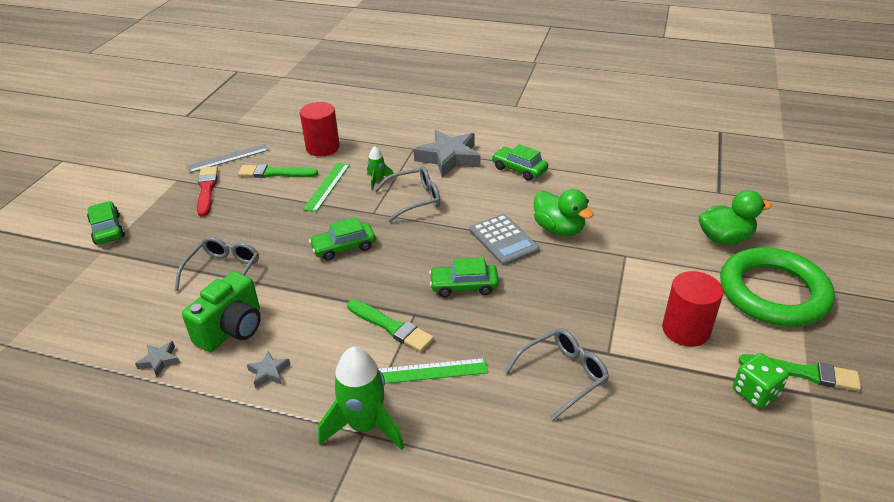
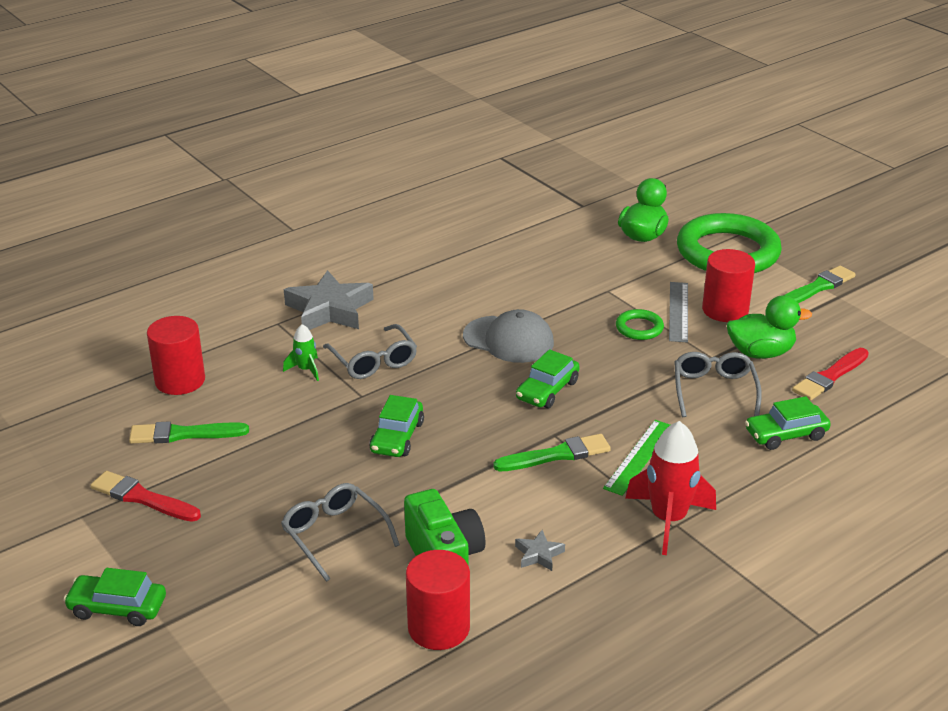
camera: 55 degrees left, 5 degrees down
(159, 361) = (439, 627): grey star -> red cylinder
(228, 158) = (92, 459): grey ruler -> grey ruler (678, 311)
(274, 173) = (183, 434): green brush -> green brush turned 45 degrees clockwise
(327, 186) = (267, 407): green ruler -> none
(365, 425) = (668, 520): green rocket -> red rocket
(414, 199) = (373, 361): grey glasses -> grey glasses turned 135 degrees clockwise
(503, 240) = (508, 340): grey calculator -> grey cap
(519, 169) = (409, 280): green car -> green car (786, 434)
(559, 229) = (530, 304): green duck -> green duck (760, 353)
(597, 294) = (639, 328): none -> green ring
(673, 444) = (830, 376): none -> red brush
(755, 392) = (816, 317): green dice -> none

